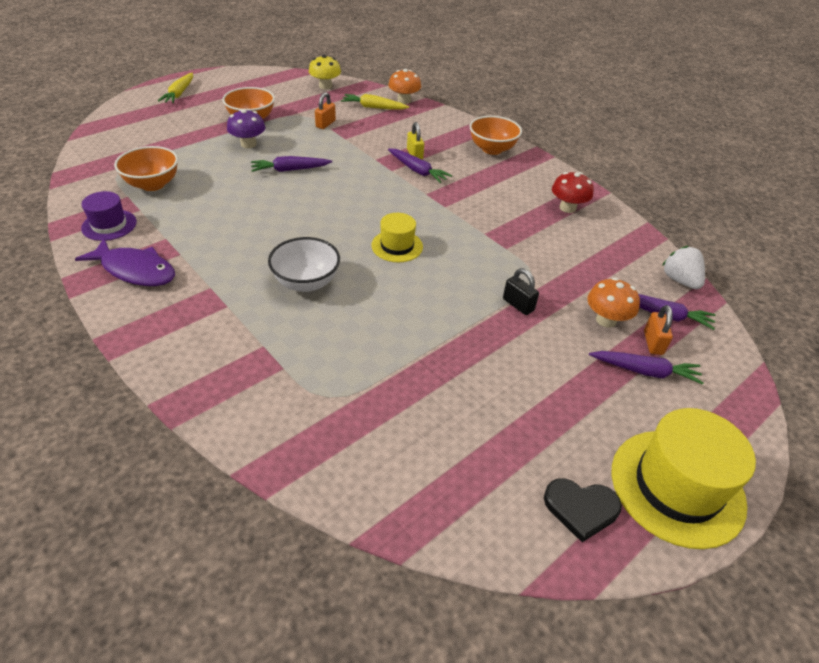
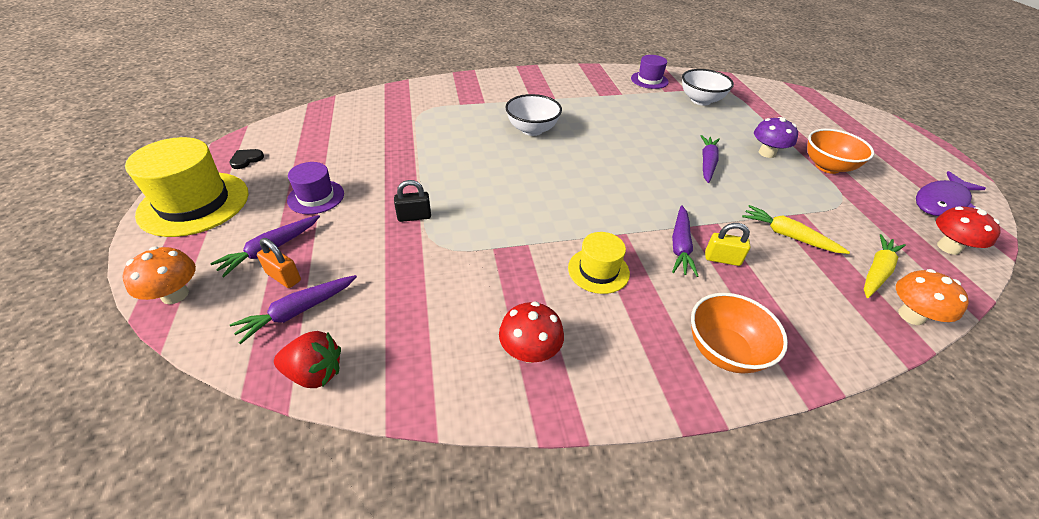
camera: 120 degrees right, 0 degrees up
(135, 270) = (591, 81): purple fish -> purple fish (941, 202)
(153, 184) = (700, 100): orange bowl -> white bowl
(179, 93) = (892, 139): yellow carrot -> yellow carrot (788, 236)
(325, 86) = (948, 247): yellow mushroom -> red mushroom
(325, 124) = (817, 213): orange padlock -> none
(397, 246) = (546, 182): yellow hat -> yellow hat (598, 270)
(417, 171) = (680, 246): purple carrot -> purple carrot turned 60 degrees counterclockwise
(564, 388) = (316, 197): none -> purple hat
(581, 508) = (246, 160): black heart -> black heart, size x0.65
(606, 320) = (340, 262): orange mushroom -> orange mushroom (175, 294)
(679, 280) = (315, 373): white strawberry -> red strawberry

